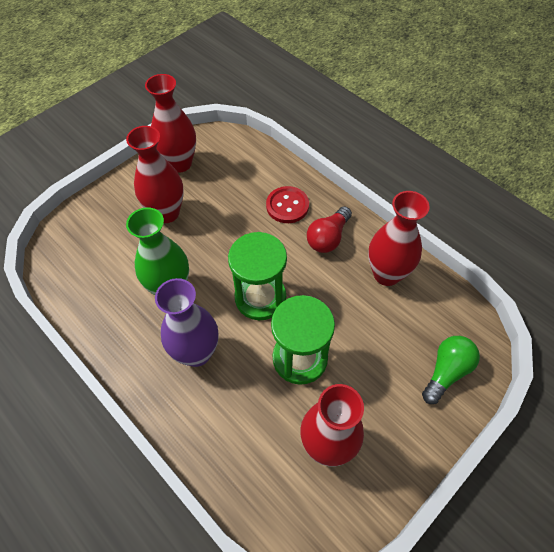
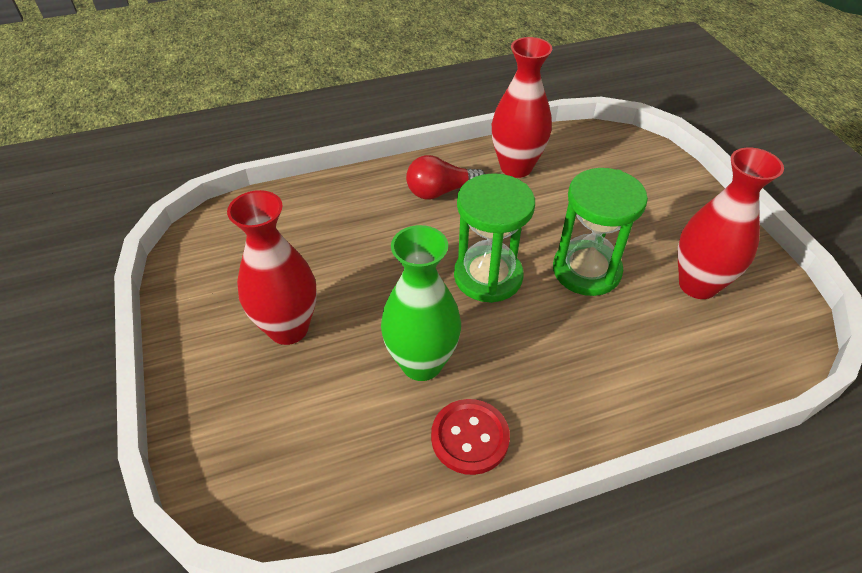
camera: 65 degrees left, 10 degrees down
(180, 163) = (211, 286): red vase -> none
(196, 353) = (535, 365): purple vase -> none
(287, 206) = (371, 207): red button -> red button (470, 437)
(328, 238) = (441, 191): red light bulb -> red light bulb turned 105 degrees clockwise
(446, 371) = (646, 172): green light bulb -> none

